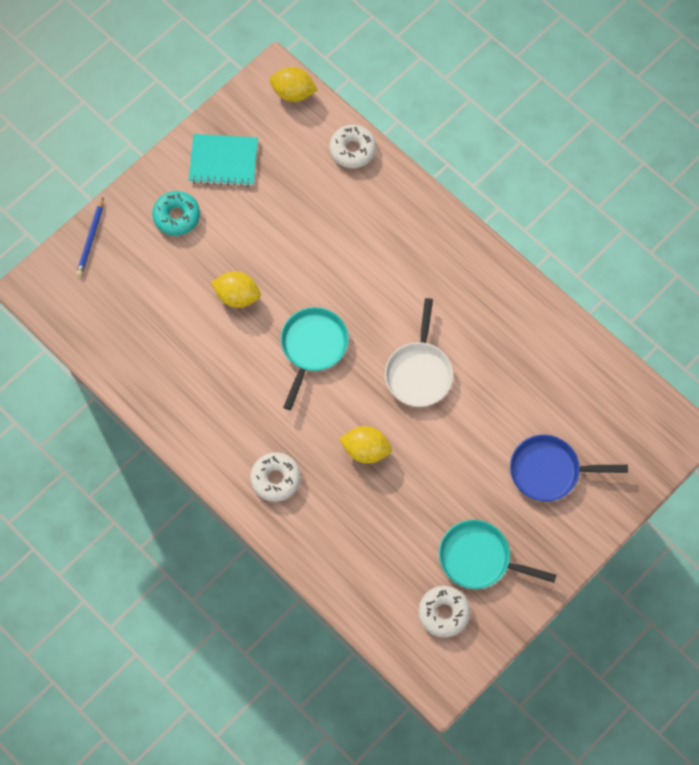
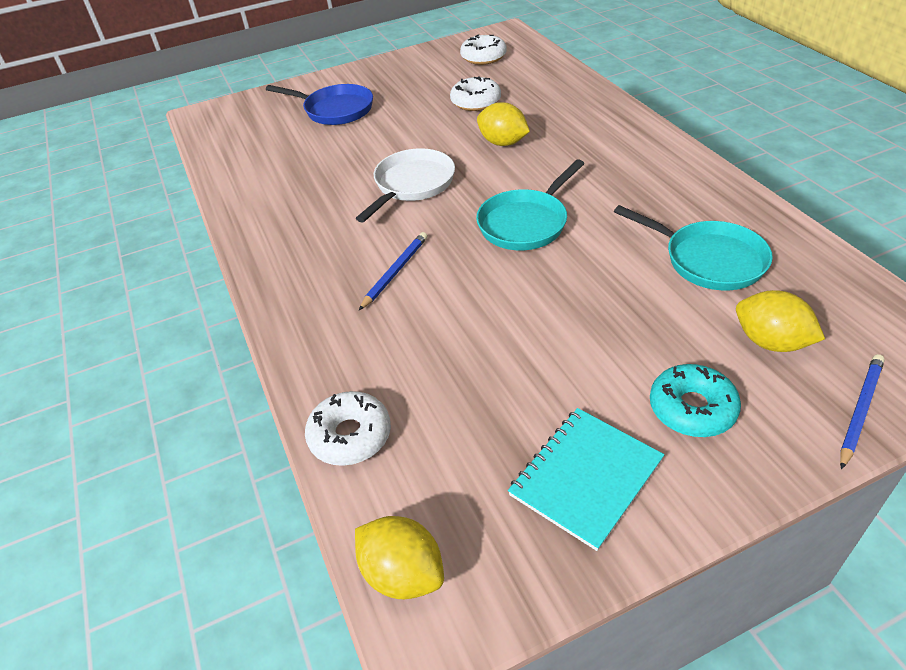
camera: 155 degrees left, 25 degrees down
(223, 161) = (586, 477): turquoise notebook -> turquoise notebook turned 75 degrees counterclockwise
(237, 296) = (611, 288): yellow lemon -> yellow lemon (770, 342)
(275, 479) = (609, 137): white donut -> white donut (476, 101)
(386, 274) = (395, 272): none -> blue pencil
(479, 558) = (434, 76): turquoise pan -> turquoise pan (708, 260)

